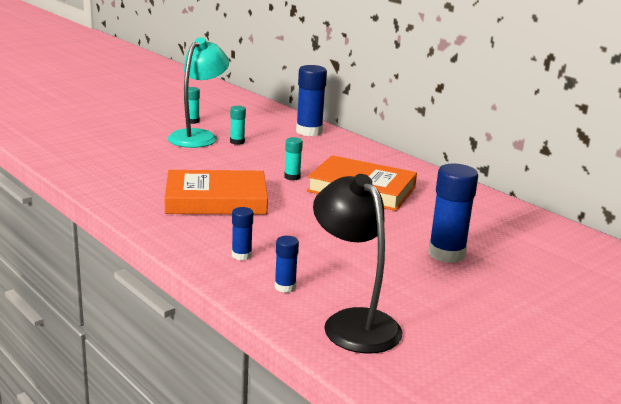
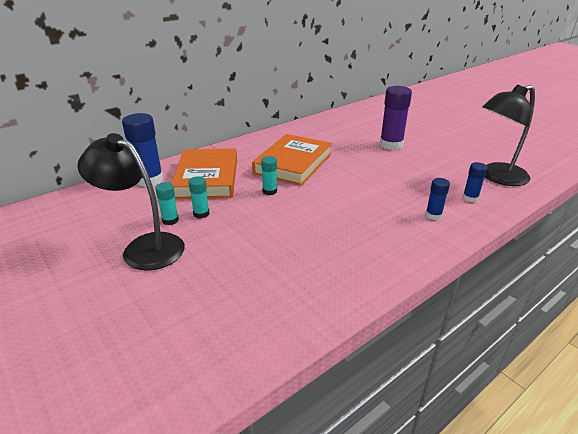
camera: 85 degrees left, 10 degrees up
(192, 121) = (83, 254): turquoise glue stick -> turquoise glue stick (201, 214)
(198, 136) = (144, 247): turquoise lamp -> black lamp
(216, 199) = (329, 229): orange book -> orange book (207, 178)
(446, 254) = (391, 145): blue glue stick -> purple glue stick

